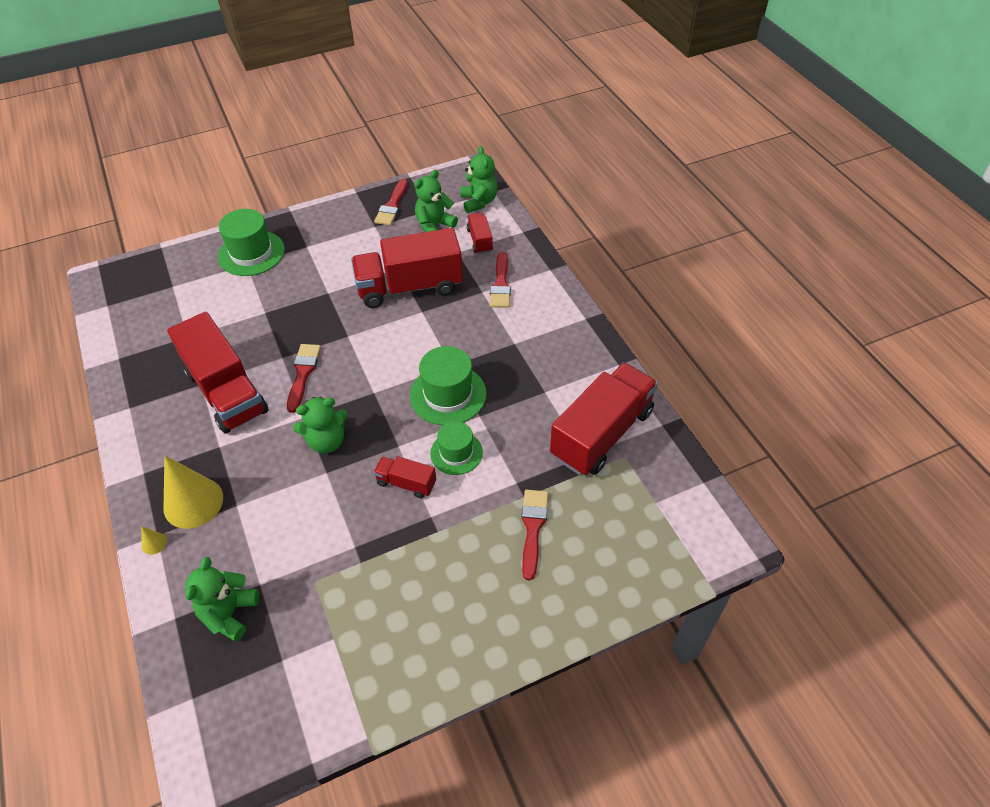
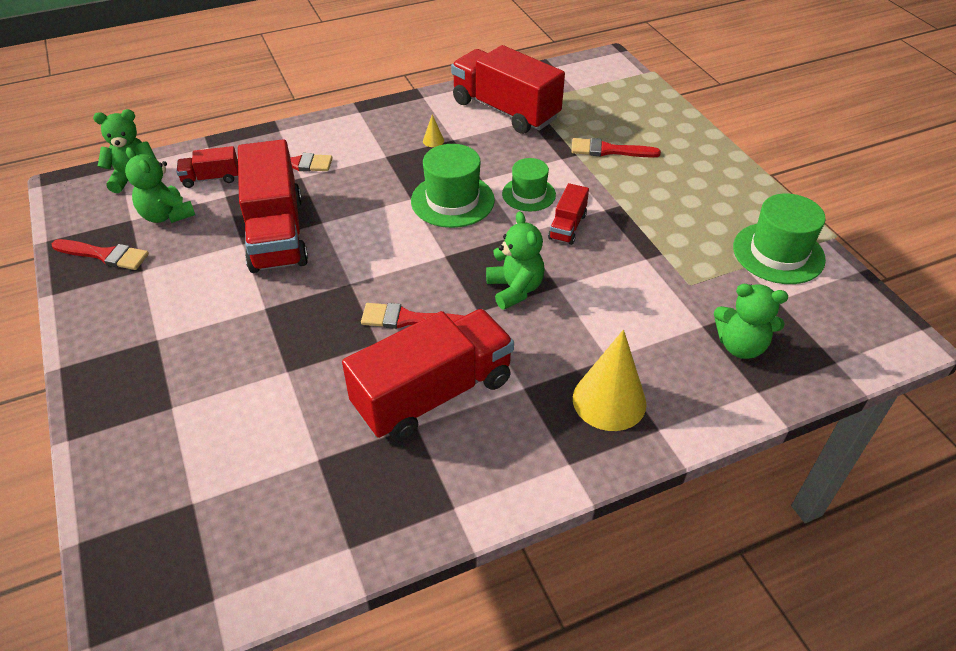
camera: 90 degrees left, 5 degrees down
(154, 543) = (671, 430): yellow cone -> yellow cone (433, 140)
(251, 253) = (147, 404): green hat -> green hat (778, 253)

